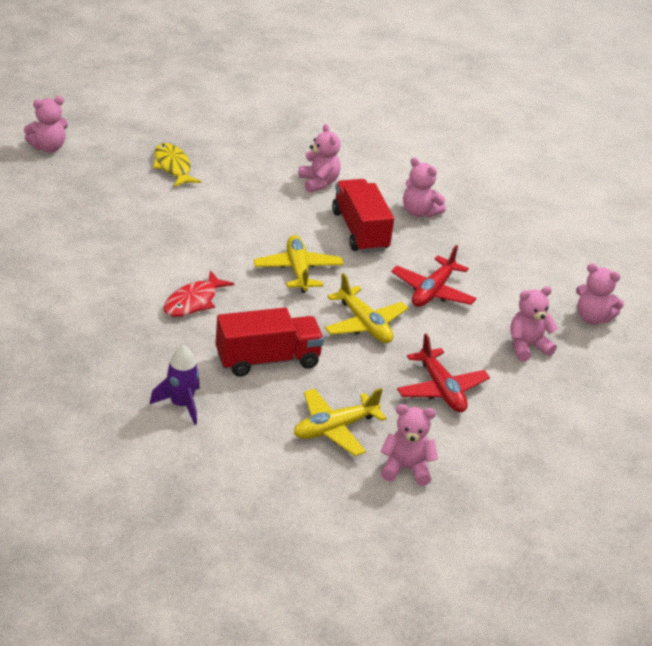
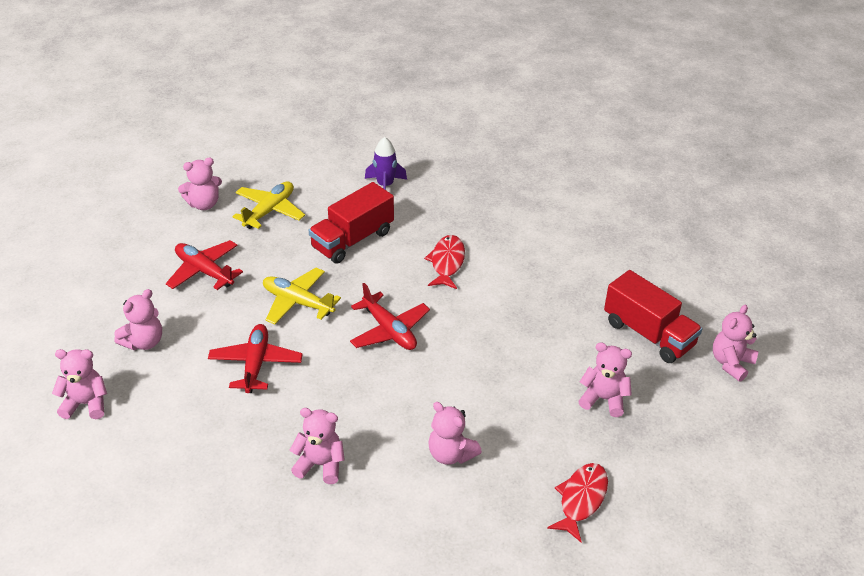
camera: 155 degrees right, 5 degrees up
(173, 167) = (603, 399): yellow fish -> pink teddy bear
(252, 132) = (581, 499): none -> red fish
(298, 271) = (389, 330): yellow plane -> red plane
(360, 231) = (365, 406): red truck -> red truck (648, 334)

